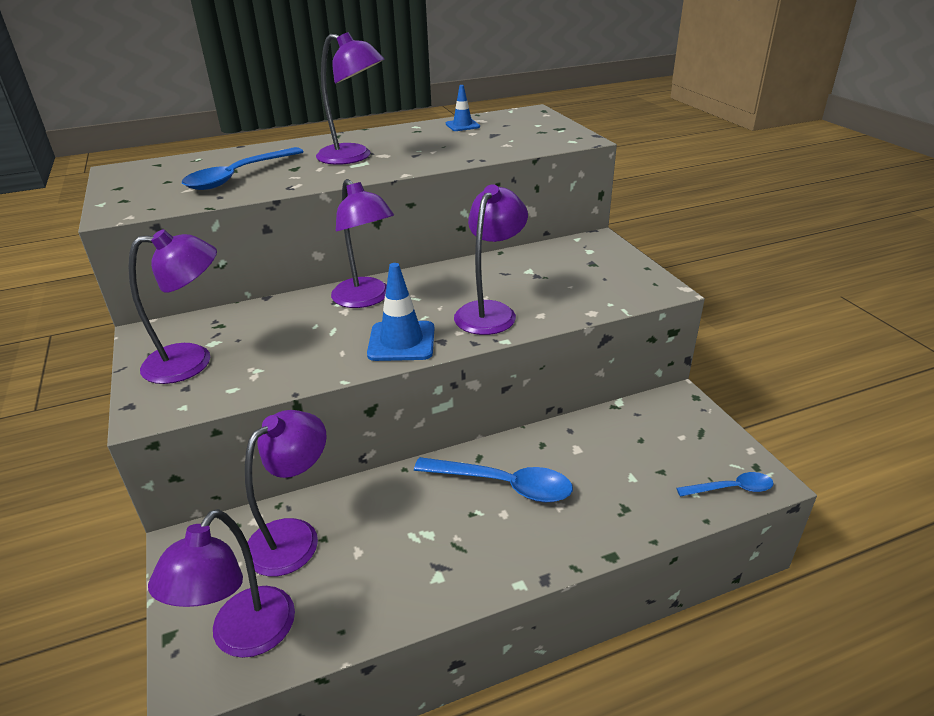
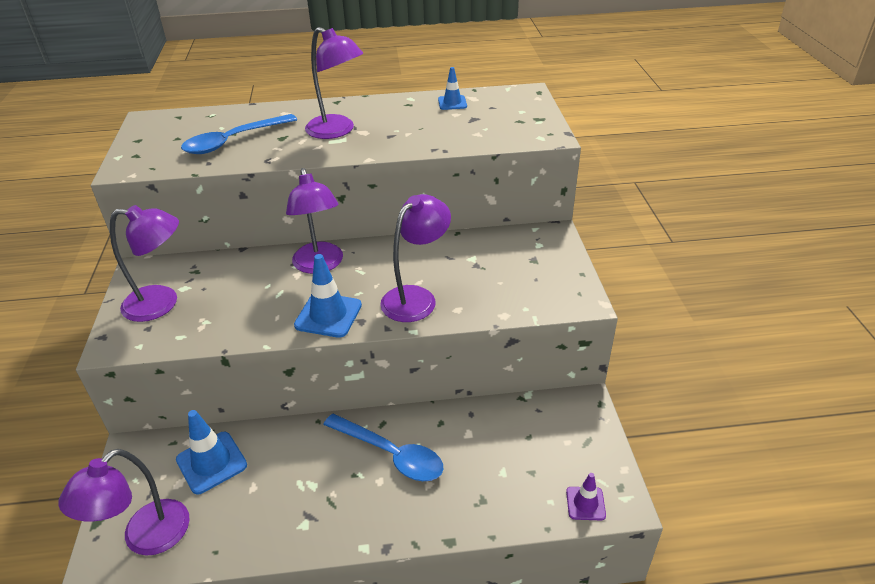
camera: 15 degrees right, 5 degrees up
(294, 536) = (211, 462): purple lamp -> blue traffic cone
(731, 489) = (585, 503): blue spoon -> purple traffic cone

